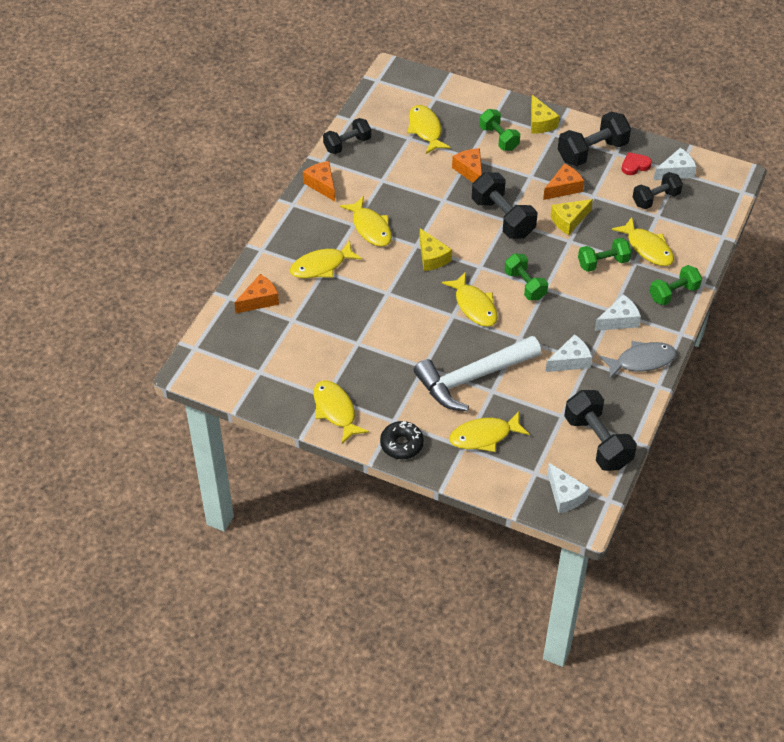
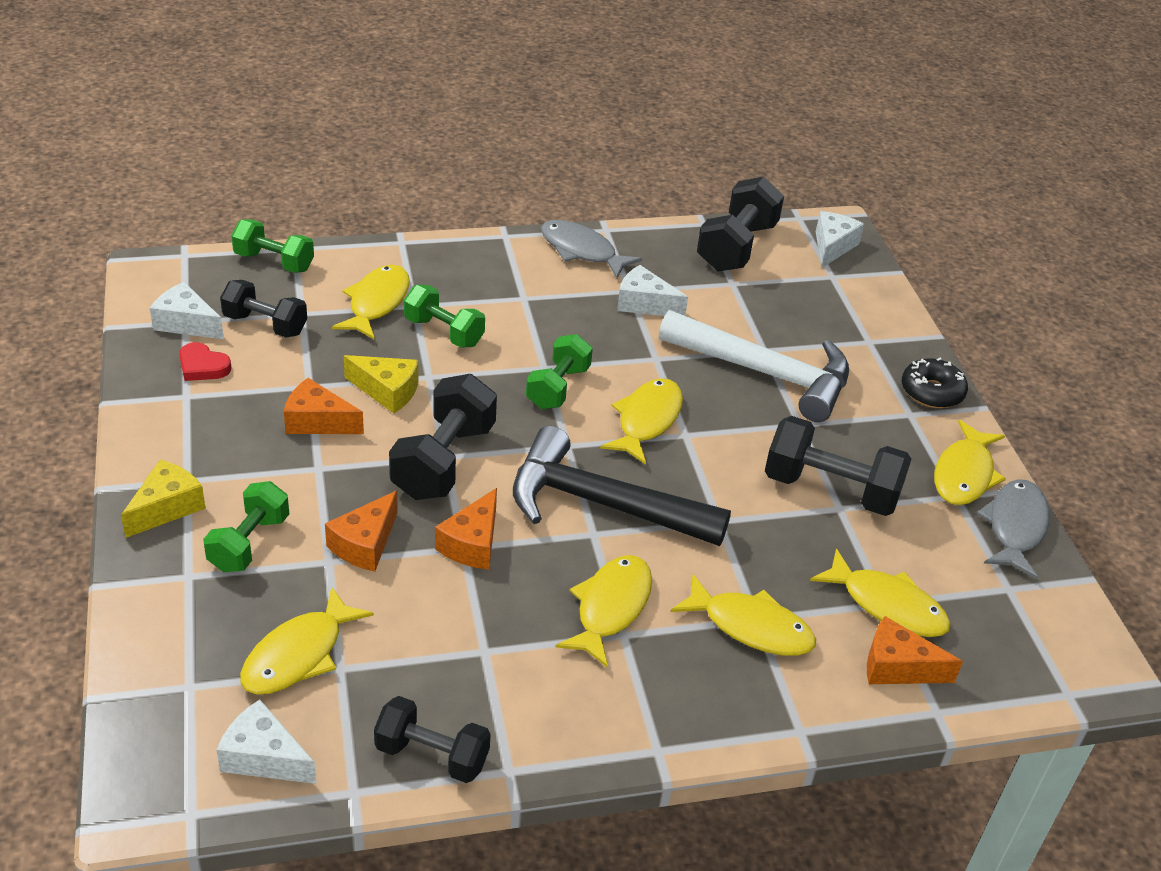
camera: 130 degrees left, 10 degrees down
(288, 404) = (1015, 527): none -> grey fish
(322, 185) = (572, 734): orange cheese -> orange cheese (472, 543)
(432, 257) = (601, 504): yellow cheese -> black hammer
(484, 436) = (835, 330): yellow fish -> yellow fish (887, 605)
(592, 152) = (202, 420): black dumbbell -> black dumbbell (831, 489)
(619, 320) = (535, 287): white cheese -> white cheese (264, 757)
(673, 293) = (441, 259): green dumbbell -> green dumbbell (274, 262)

